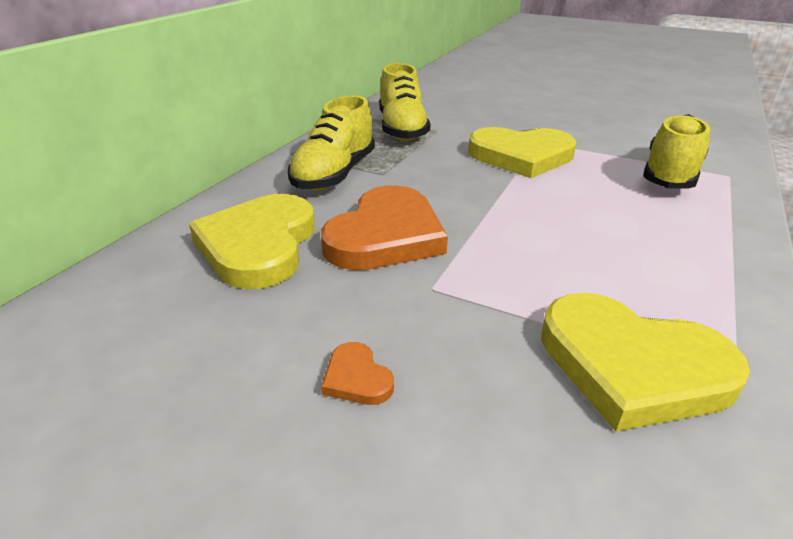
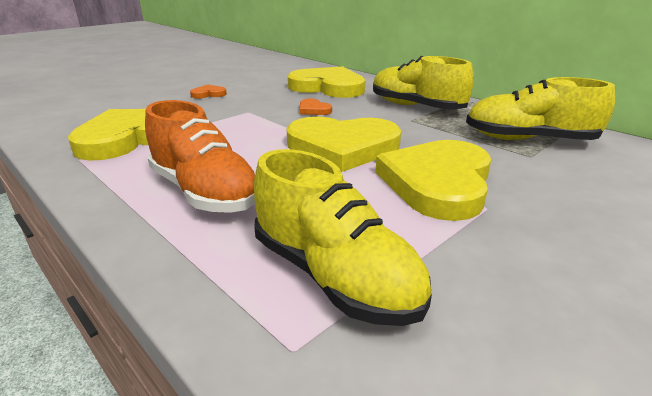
camera: 110 degrees right, 5 degrees down
(385, 236) = (313, 110): orange heart -> orange heart, size x0.42
(493, 198) = (342, 147): none -> yellow heart
(661, 244) = (205, 192): none -> orange shoe

